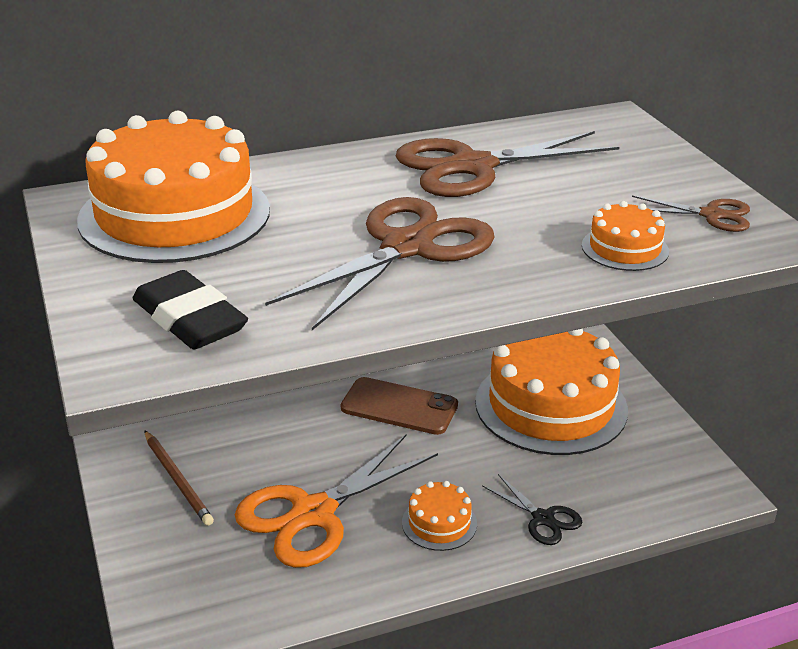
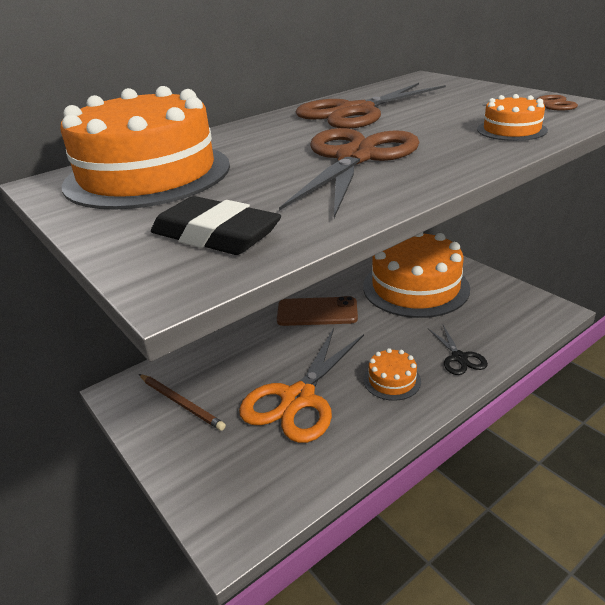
camera: 15 degrees left, 0 degrees up
(543, 518) = (459, 358): black scissors -> black scissors turned 45 degrees clockwise

